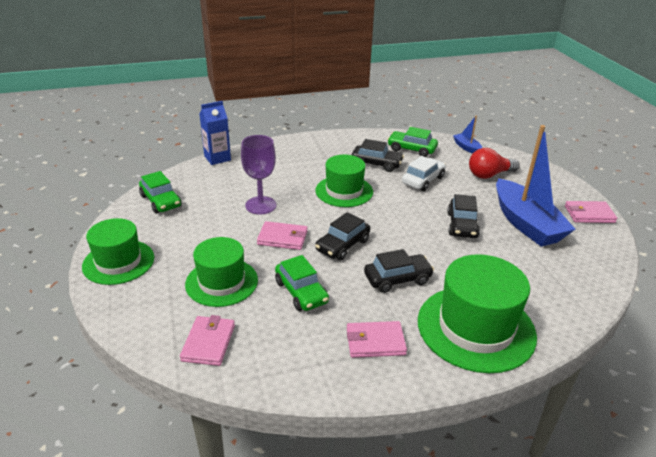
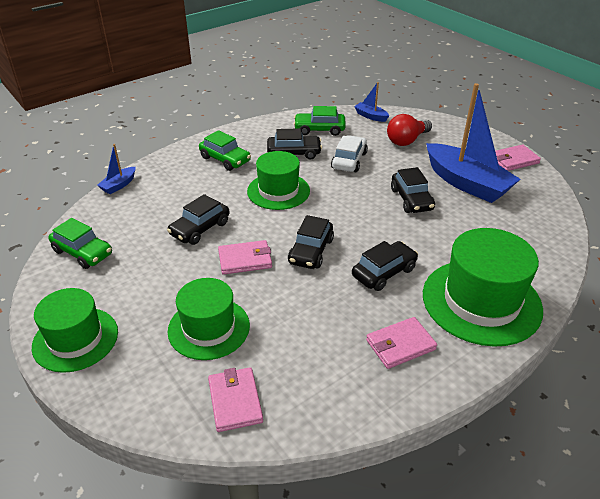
camera: 20 degrees left, 5 degrees up
(217, 158) = (119, 185): blue carton -> blue boat
(260, 205) = (200, 229): purple goblet -> black car
(301, 292) = (299, 314): green car -> green car (225, 159)

